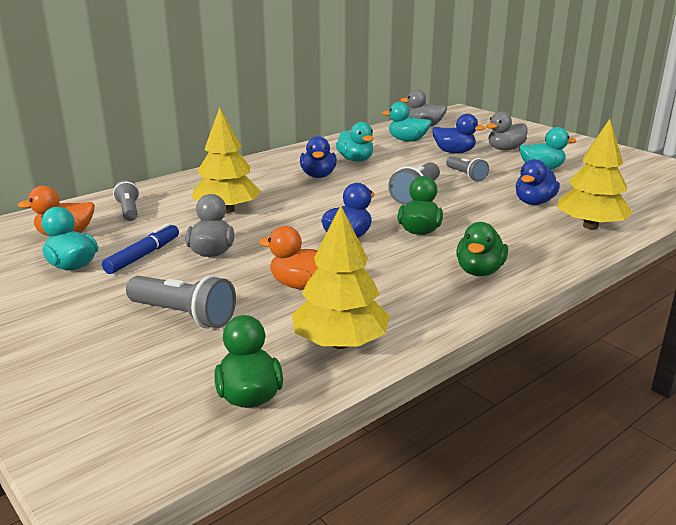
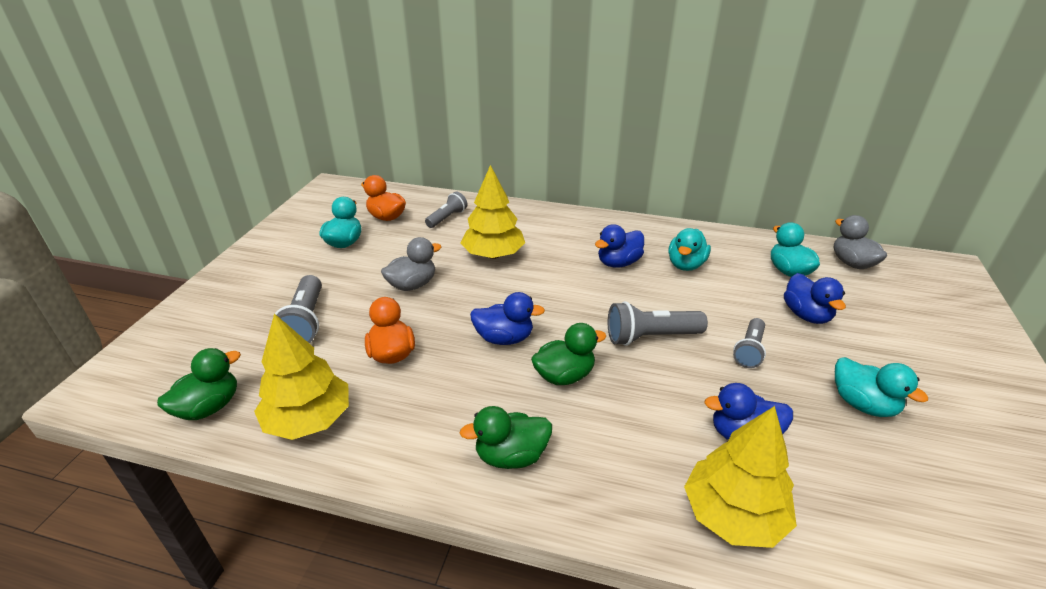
camera: 55 degrees right, 10 degrees up
(143, 256) = (381, 260): blue marker -> none
(505, 149) = (881, 349): grey duck -> none

